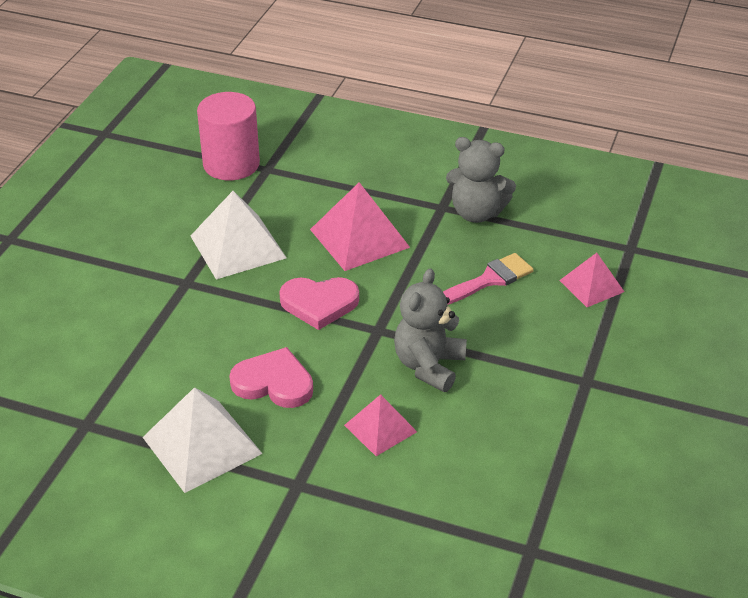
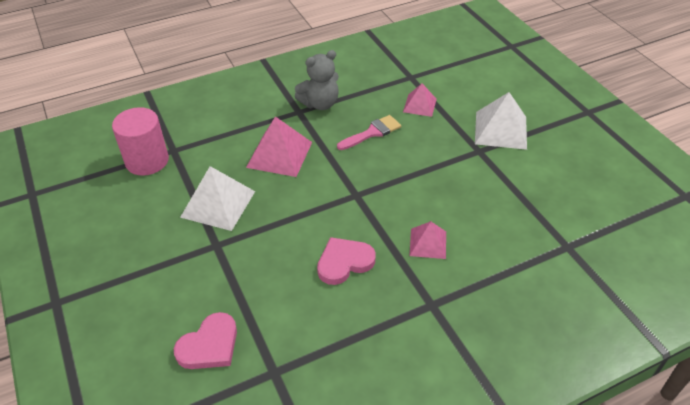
camera: 45 degrees left, 5 degrees up
(202, 445) = (356, 326): white pyramid -> white pyramid (501, 130)
(319, 304) = (307, 203): pink heart -> pink heart (209, 345)
(429, 366) = (405, 195): grey teddy bear -> none
(489, 280) = (372, 132): pink brush -> pink brush turned 45 degrees clockwise

